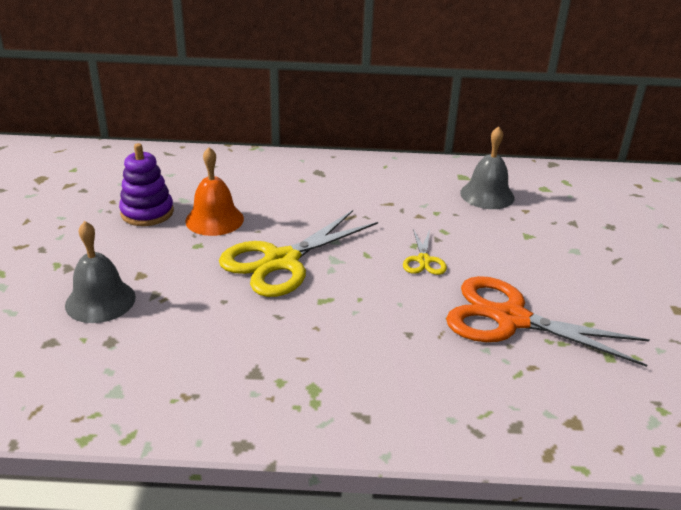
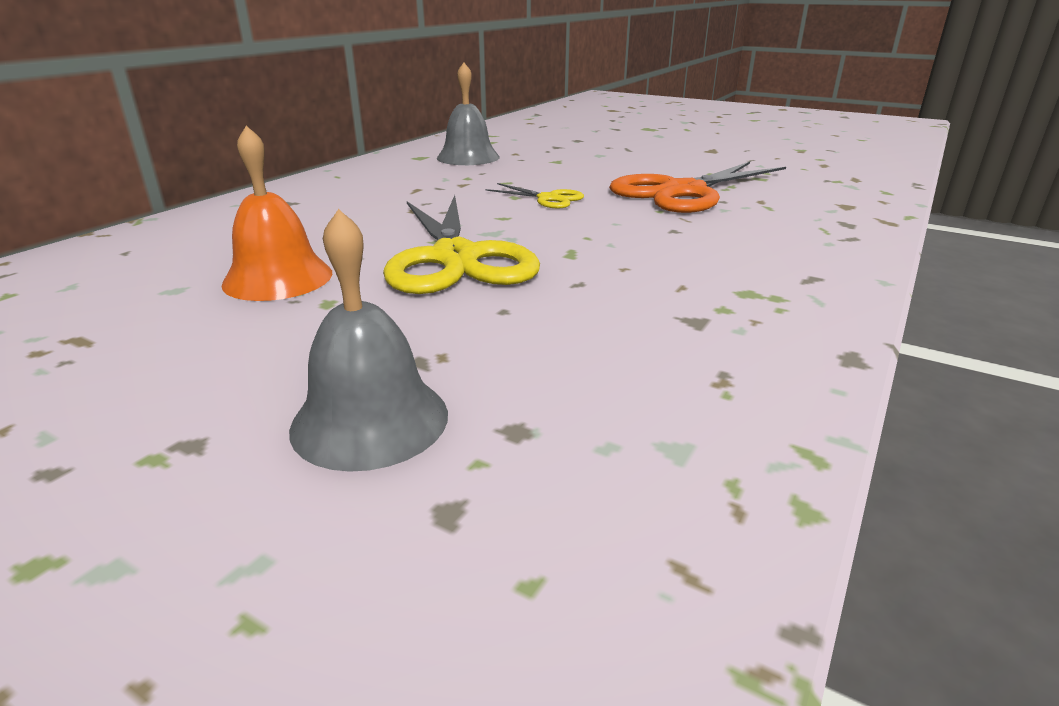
camera: 60 degrees left, 5 degrees down
(147, 212) = (150, 325): purple stacking toy -> none

